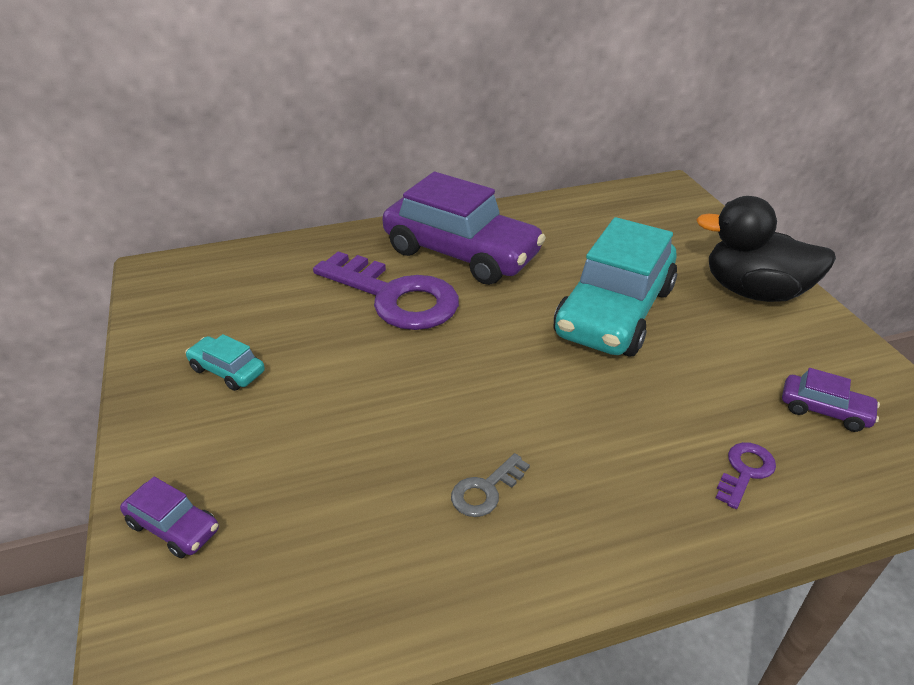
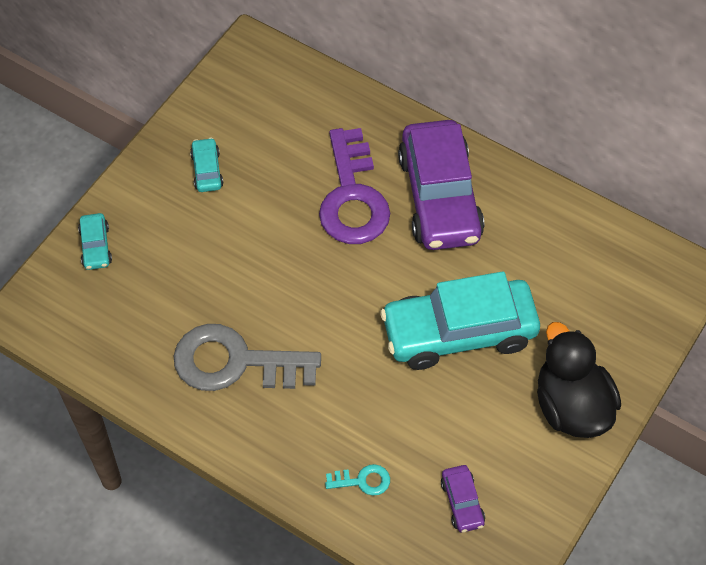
camera: 50 degrees right, 20 degrees up
(174, 527) = (96, 246): purple car -> turquoise car
(485, 490) = (235, 362): grey key -> grey key, size x2.36
(745, 471) = (363, 481): purple key -> turquoise key

